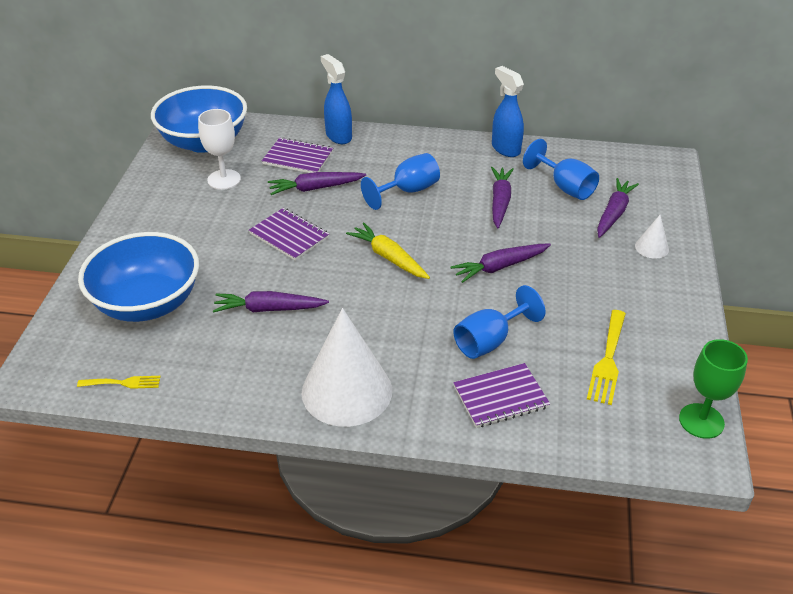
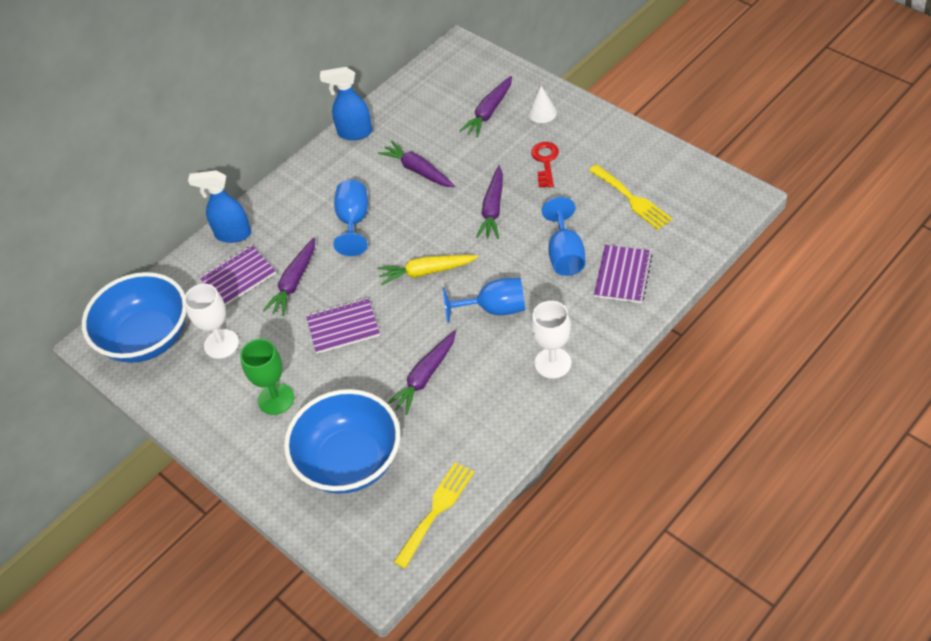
camera: 50 degrees left, 10 degrees up
(123, 383) = (436, 510): yellow fork -> yellow fork, size x1.64
(347, 391) = (553, 363): white cone -> white goblet
(565, 187) = (435, 123): blue goblet -> blue goblet (494, 309)
(592, 276) = (545, 162): none -> red key
(614, 213) = (489, 112): purple carrot -> purple carrot turned 120 degrees counterclockwise
(701, 421) = (716, 182): green goblet -> green goblet (276, 399)

